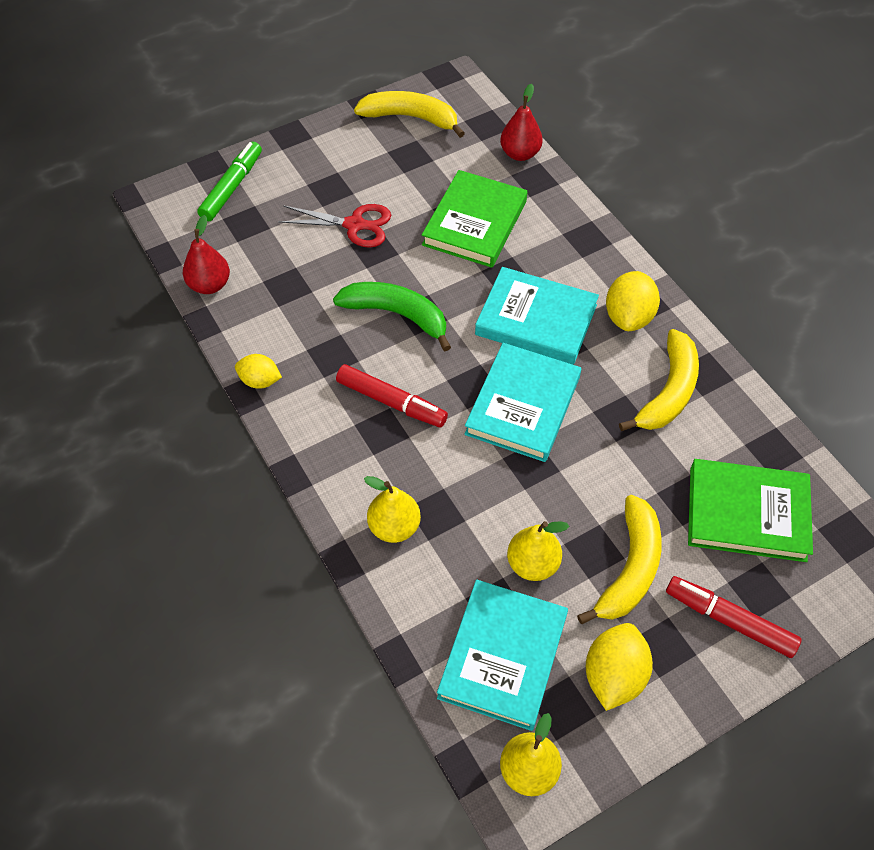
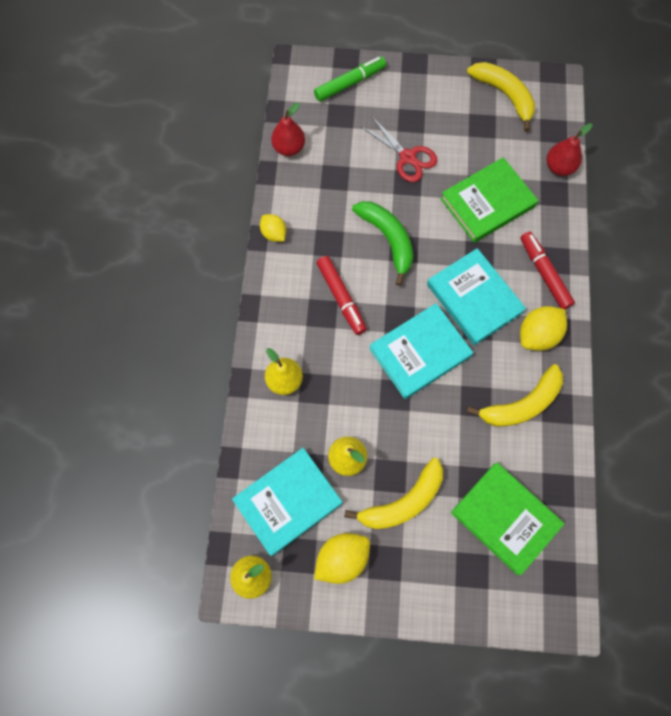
camera: 35 degrees right, 15 degrees up
(729, 620) = (437, 575): red marker -> red marker (544, 273)

